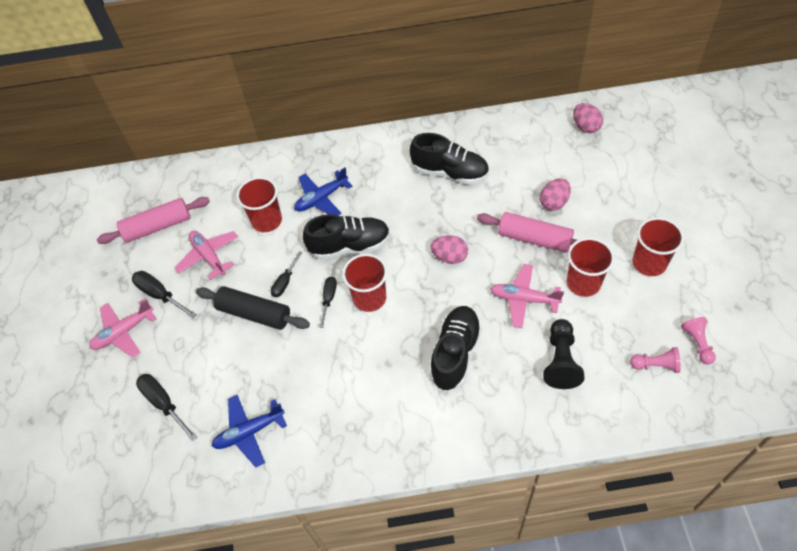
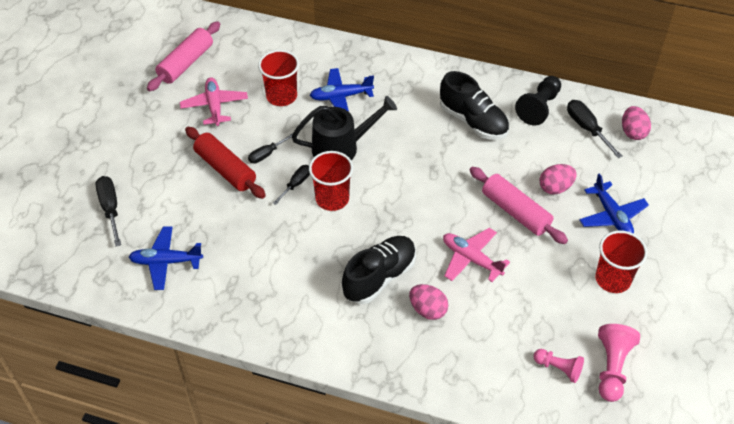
camera: 20 degrees right, 5 degrees down
(124, 332) = (110, 138): pink plane -> none
(158, 227) = (186, 63): pink rolling pin -> pink rolling pin turned 60 degrees counterclockwise
(160, 295) = (156, 121): black screwdriver -> black screwdriver (587, 129)
(254, 314) = (225, 169): black rolling pin -> red rolling pin
(350, 246) = (342, 147): black shoe -> black watering can
(449, 257) = (426, 194): pink egg -> pink egg (427, 310)
(560, 361) = (471, 325): black pawn -> black pawn (539, 107)
(583, 283) = (537, 269): red cup -> none
(614, 207) = (611, 216): none -> blue plane
(697, 343) = (612, 368): pink pawn -> pink pawn, size x1.53

